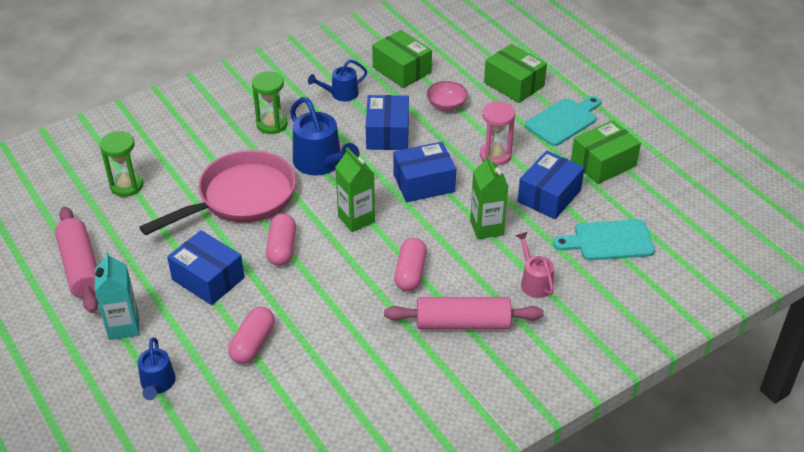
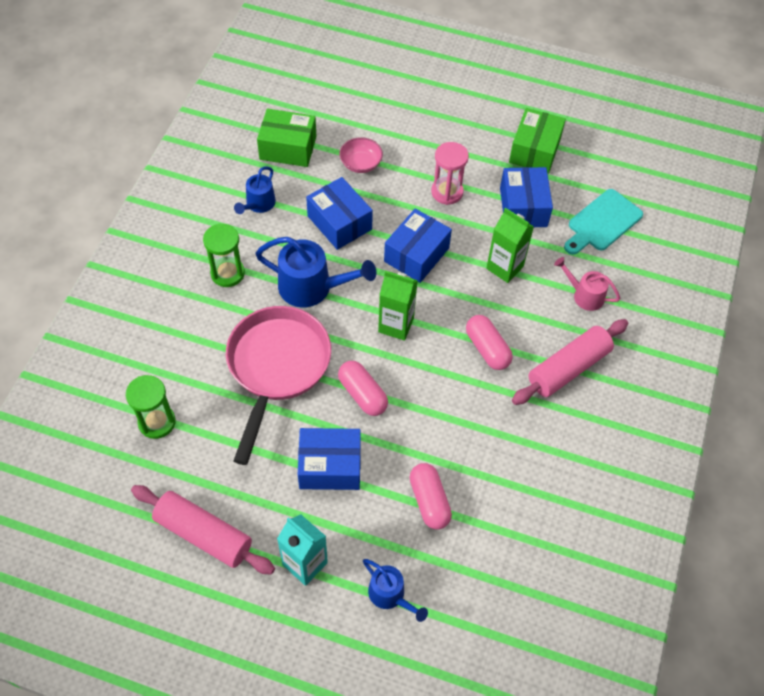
camera: 40 degrees left, 15 degrees up
(514, 84) = (396, 110): green box -> none
(564, 121) = (469, 126): turquoise cutting board -> none

